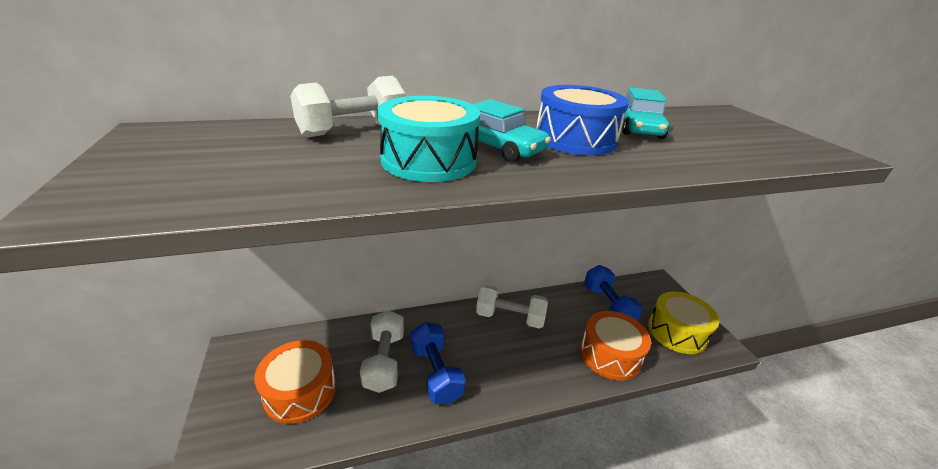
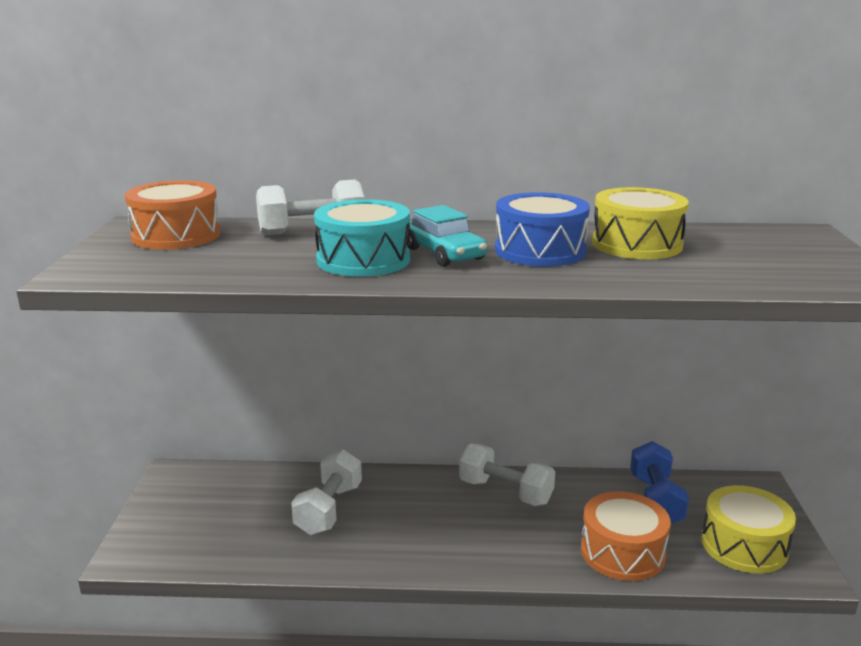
camera: 20 degrees right, 10 degrees down
(300, 391) = (229, 520): orange drum -> orange drum (176, 235)
(436, 373) = (383, 530): blue dumbbell -> none
(638, 128) = (636, 244): turquoise car -> yellow drum

